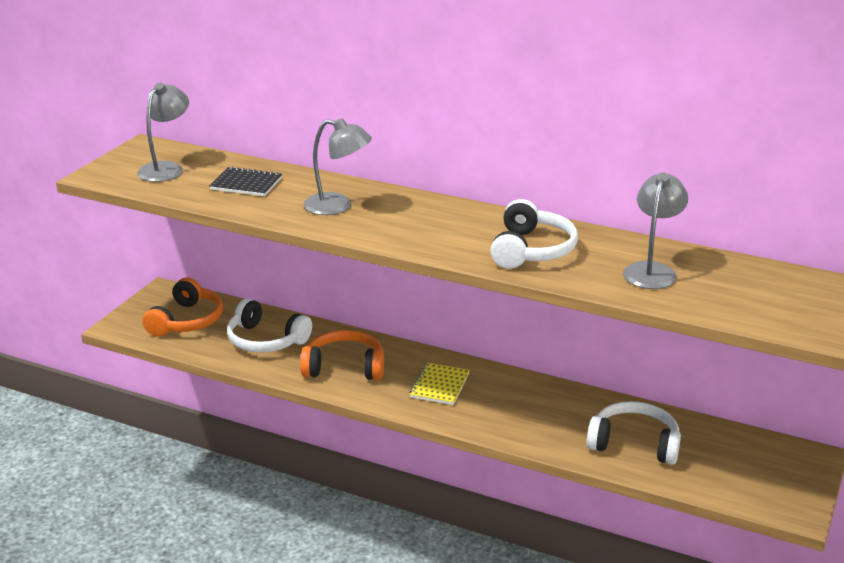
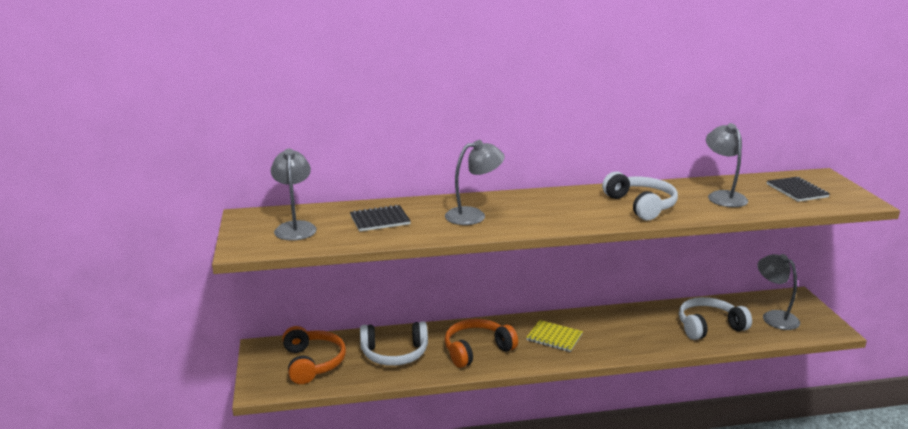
camera: 35 degrees left, 5 degrees down
(440, 385) = (554, 337): yellow notebook -> yellow notebook turned 45 degrees counterclockwise
(739, 466) = (774, 317): none -> grey lamp
(766, 294) = (797, 191): none -> black notebook

